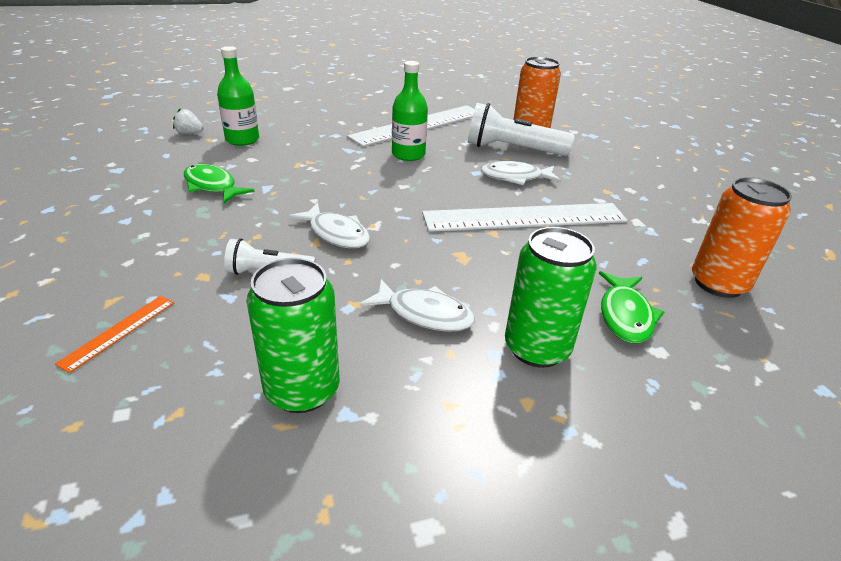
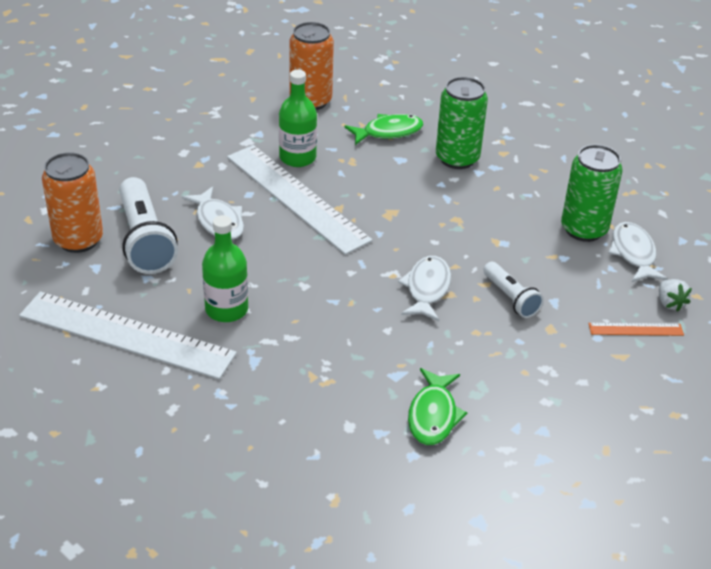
camera: 120 degrees left, 5 degrees up
(189, 133) = (336, 534): white strawberry -> white strawberry (669, 303)
(242, 140) = (308, 468): green bottle -> green bottle (297, 158)
(424, 314) = (473, 209): white fish -> white fish (633, 253)

